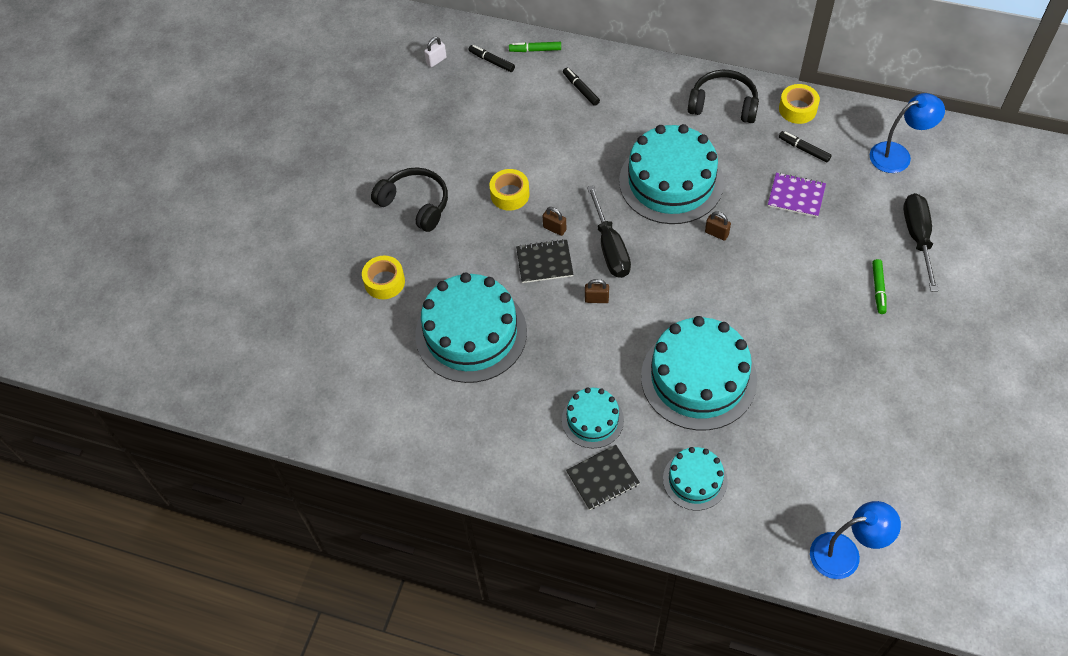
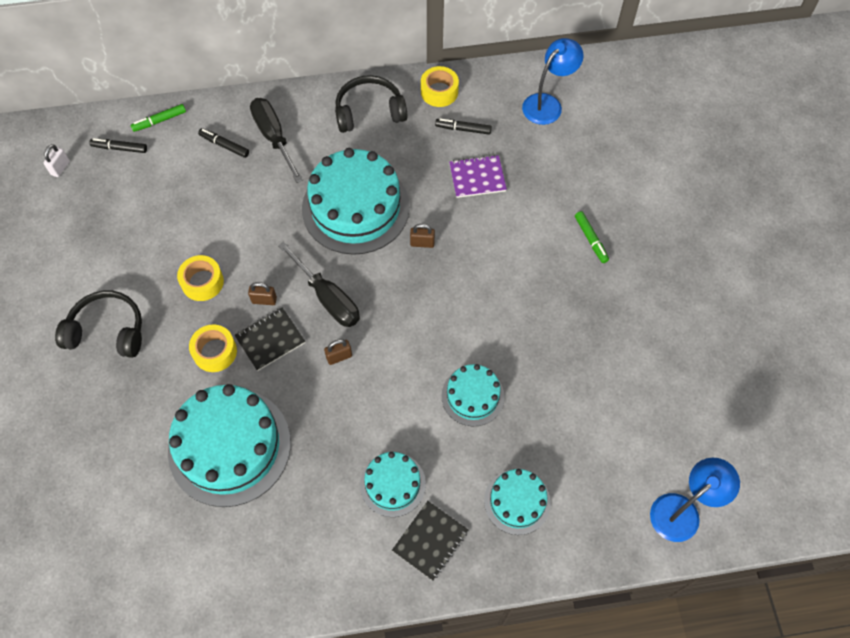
camera: 30 degrees left, 5 degrees up
(384, 282) = (112, 429): yellow tape -> yellow tape (215, 352)
(698, 378) = (472, 396): turquoise cake -> turquoise cake, size x0.53
(917, 237) = (600, 176): black screwdriver -> black screwdriver (273, 137)

